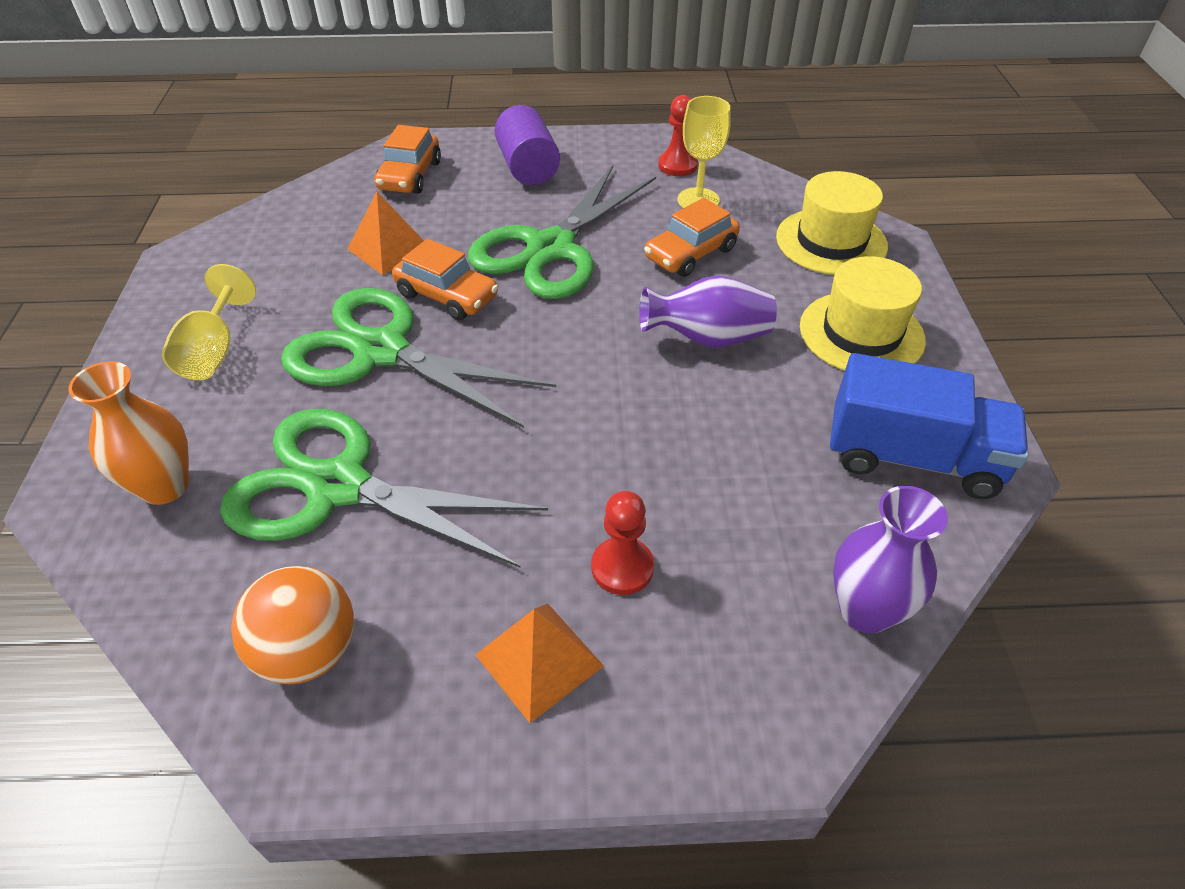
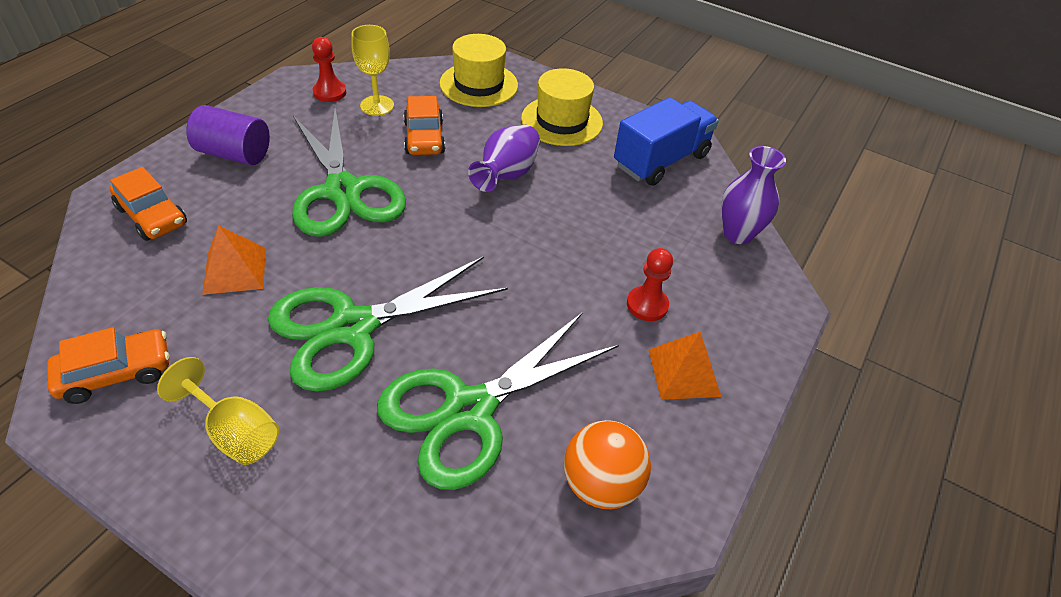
camera: 60 degrees left, 0 degrees up
(165, 486) = (371, 521): orange vase -> none
(447, 295) = (331, 265): orange car -> orange car (116, 373)

